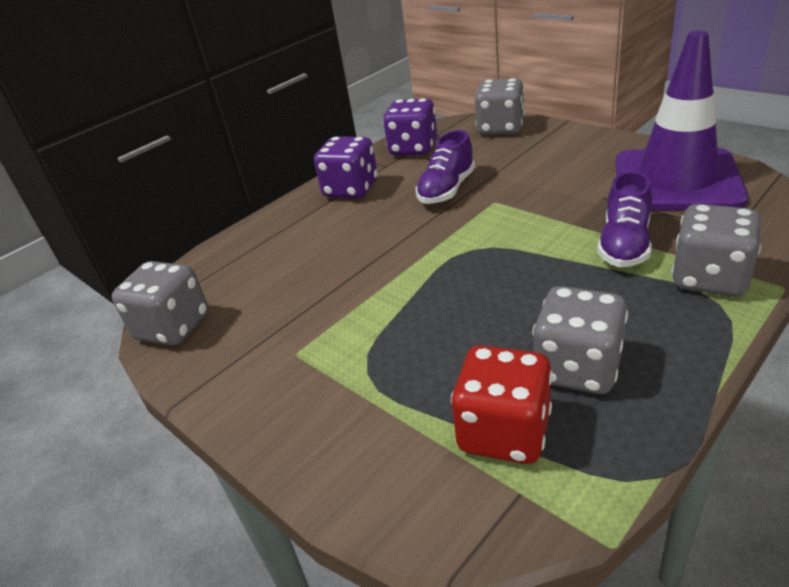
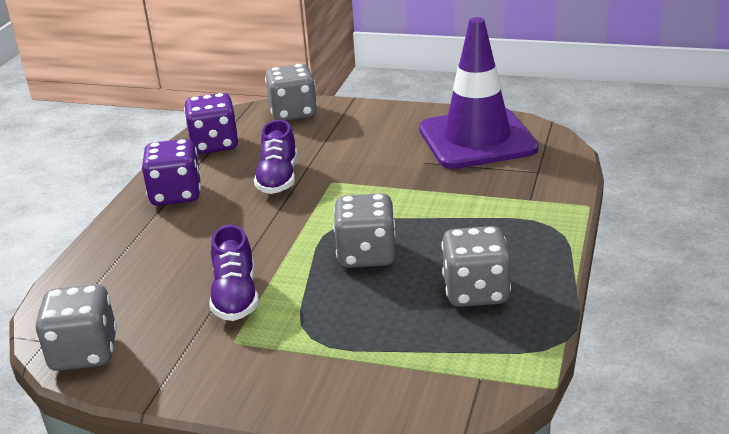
camera: 30 degrees left, 5 degrees down
(504, 432) = (447, 346): red dice -> none
(624, 245) = (463, 197): purple shoe -> purple shoe (236, 296)
(709, 278) = (537, 210): grey dice -> grey dice (366, 255)

